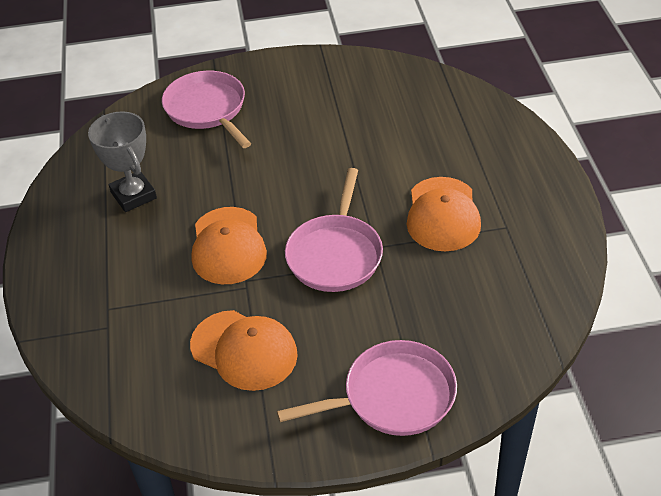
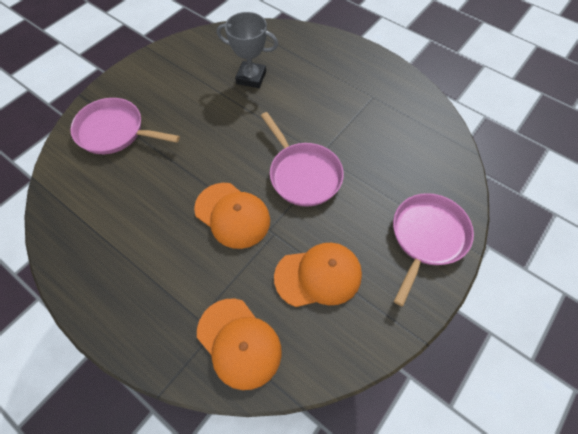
camera: 45 degrees left, 15 degrees up
(133, 195) = (127, 225): grey trophy -> grey trophy (251, 77)
(443, 214) = (334, 110): orange cap -> orange cap (239, 343)

